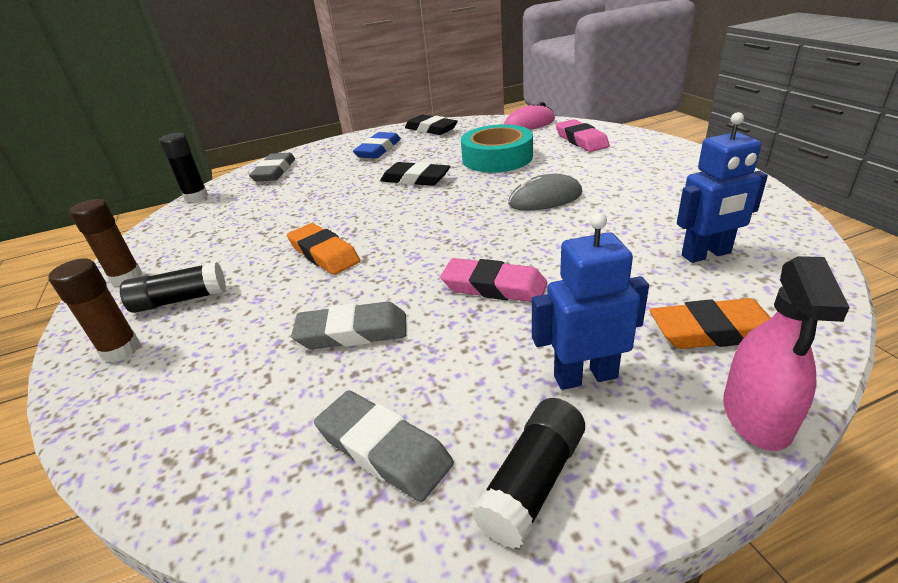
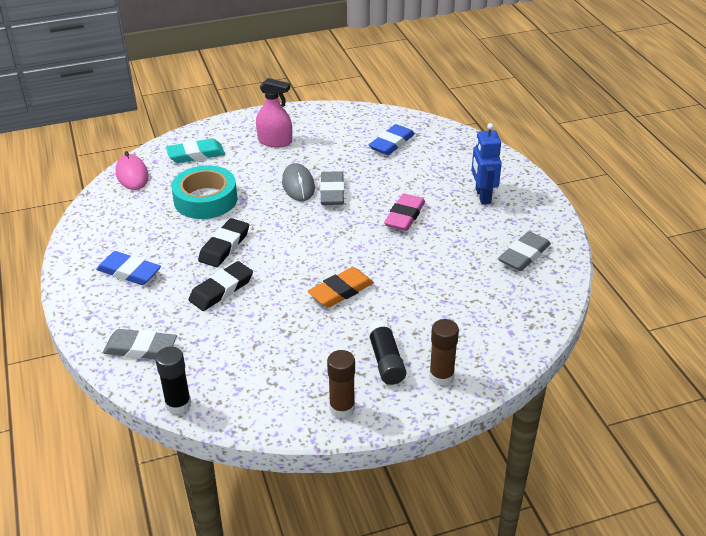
camera: 90 degrees left, 5 degrees up
(352, 332) = (439, 270): grey eraser -> grey eraser (332, 192)
(431, 129) = (93, 235): black eraser -> black eraser (221, 289)
(533, 482) = (539, 216): black glue stick -> none
(581, 140) = (196, 154): pink eraser -> turquoise eraser
(706, 254) = (392, 143): blue robot -> blue eraser
(713, 331) = (456, 157): orange eraser -> none
(756, 415) = (507, 161): pink spray bottle -> pink spray bottle (275, 141)

